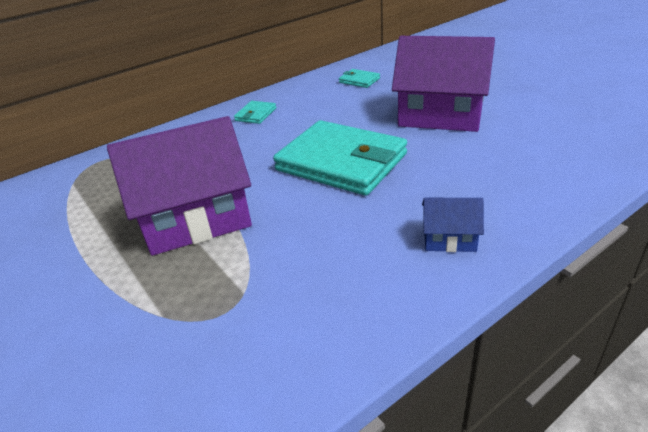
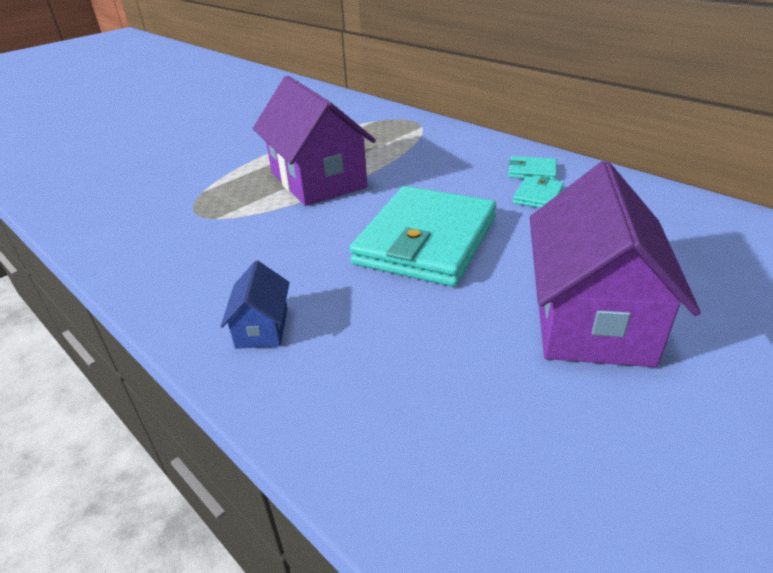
camera: 80 degrees right, 0 degrees up
(359, 80) = (686, 230): turquoise wallet -> turquoise wallet (538, 196)

